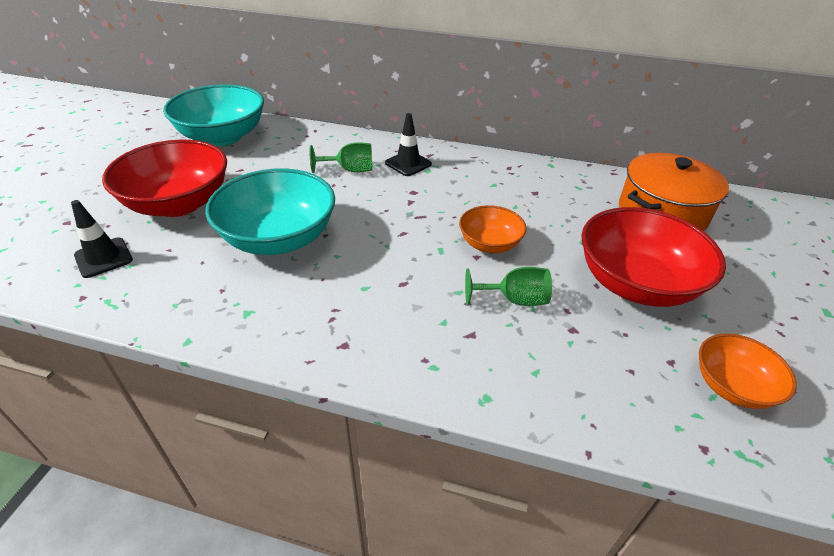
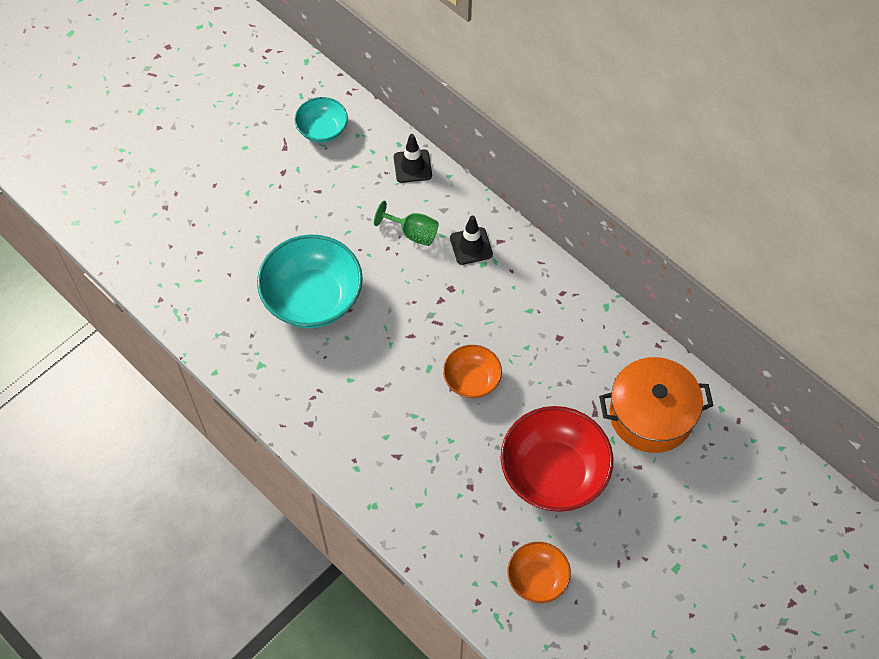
camera: 30 degrees right, 20 degrees up
(103, 258) = (182, 263): black traffic cone -> black traffic cone (412, 166)
(179, 204) = (253, 219): red bowl -> none
(222, 137) = (322, 130): turquoise bowl -> turquoise bowl, size x0.55
(514, 300) = (449, 442): green goblet -> none

